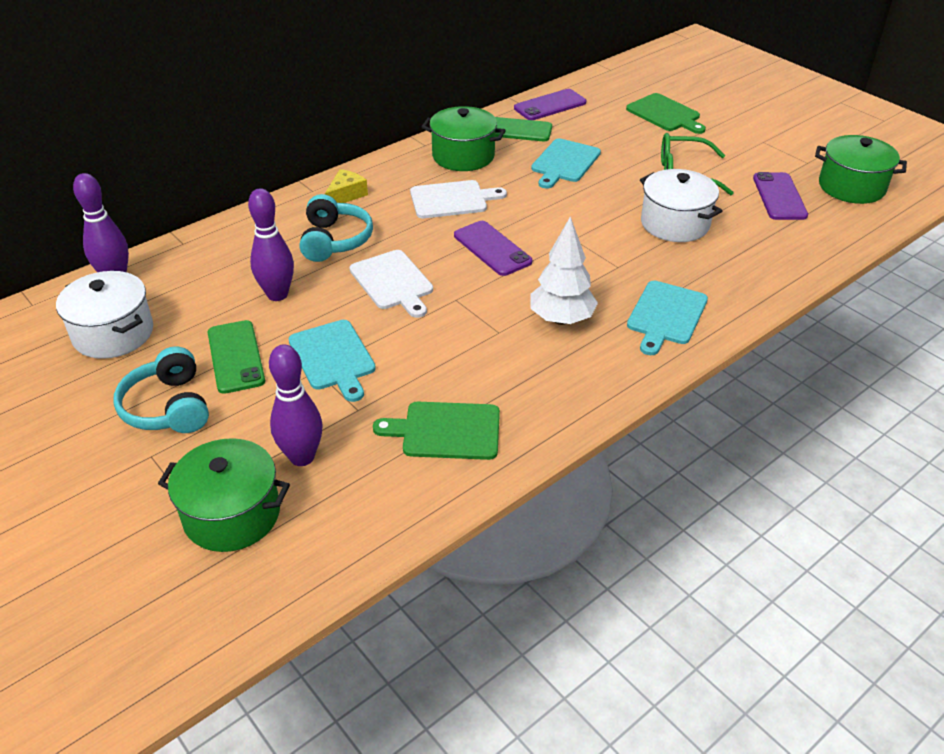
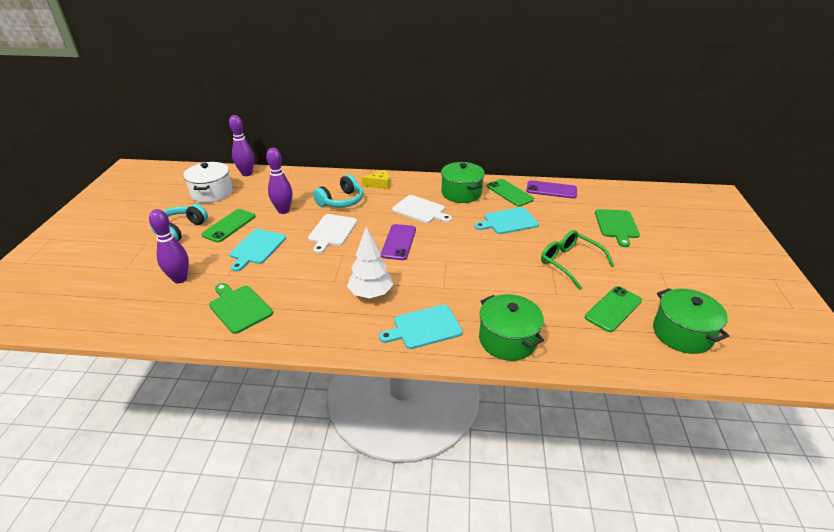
camera: 45 degrees right, 5 degrees down
(232, 514) = (126, 283): green pot -> green pot (507, 340)
(675, 223) = (516, 285): white pot -> none
(779, 197) = (613, 309): purple phone -> green phone

